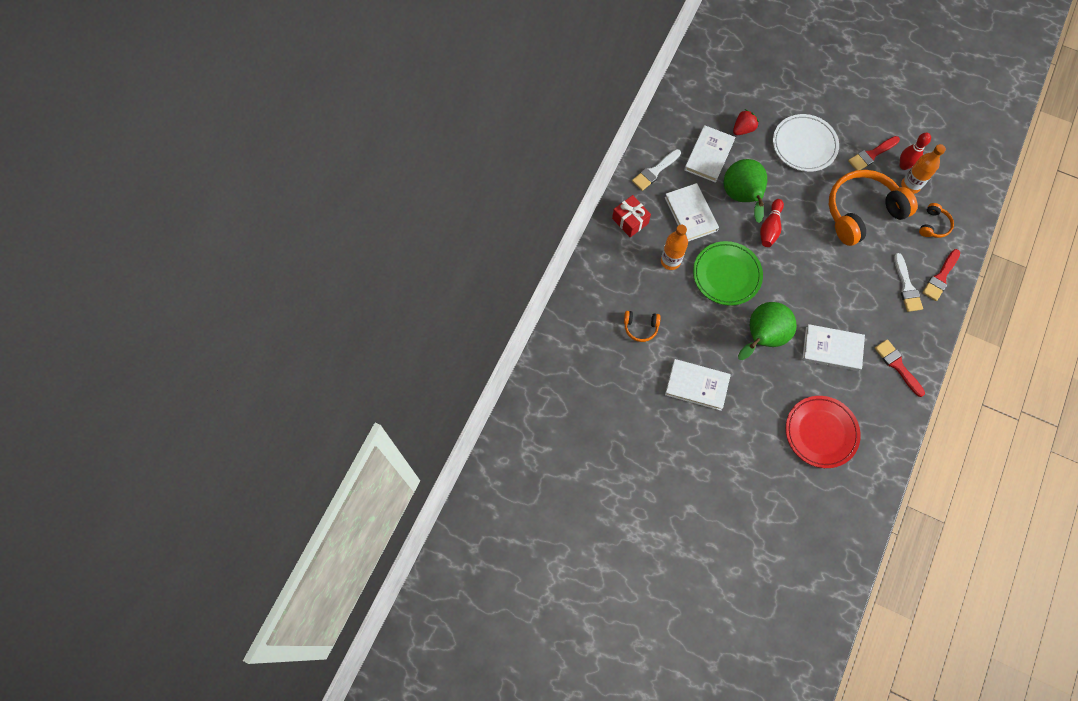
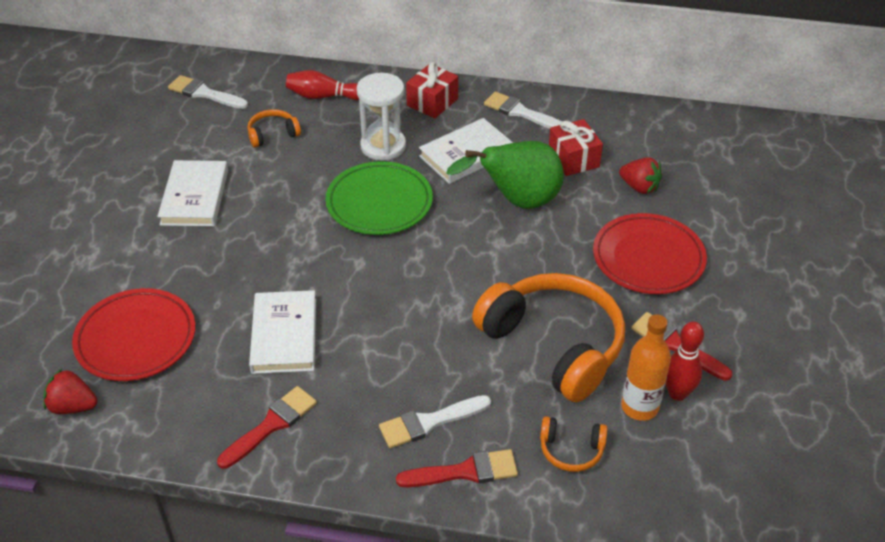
camera: 75 degrees right, 25 degrees down
(581, 367) = (204, 93): none -> white brush
(640, 327) = (272, 134): orange headphones -> orange headphones turned 75 degrees clockwise
(670, 261) = (383, 146): orange bottle -> white hourglass
(709, 155) = (573, 159): white book -> red gift
(762, 337) = (285, 253): green pear -> none
(770, 228) = (477, 238): red bowling pin -> red bowling pin (323, 96)
(804, 145) = (648, 258): white plate -> red plate
(868, 471) = (73, 406): none -> red strawberry
(940, 277) = (465, 472): red brush -> red brush turned 150 degrees clockwise

